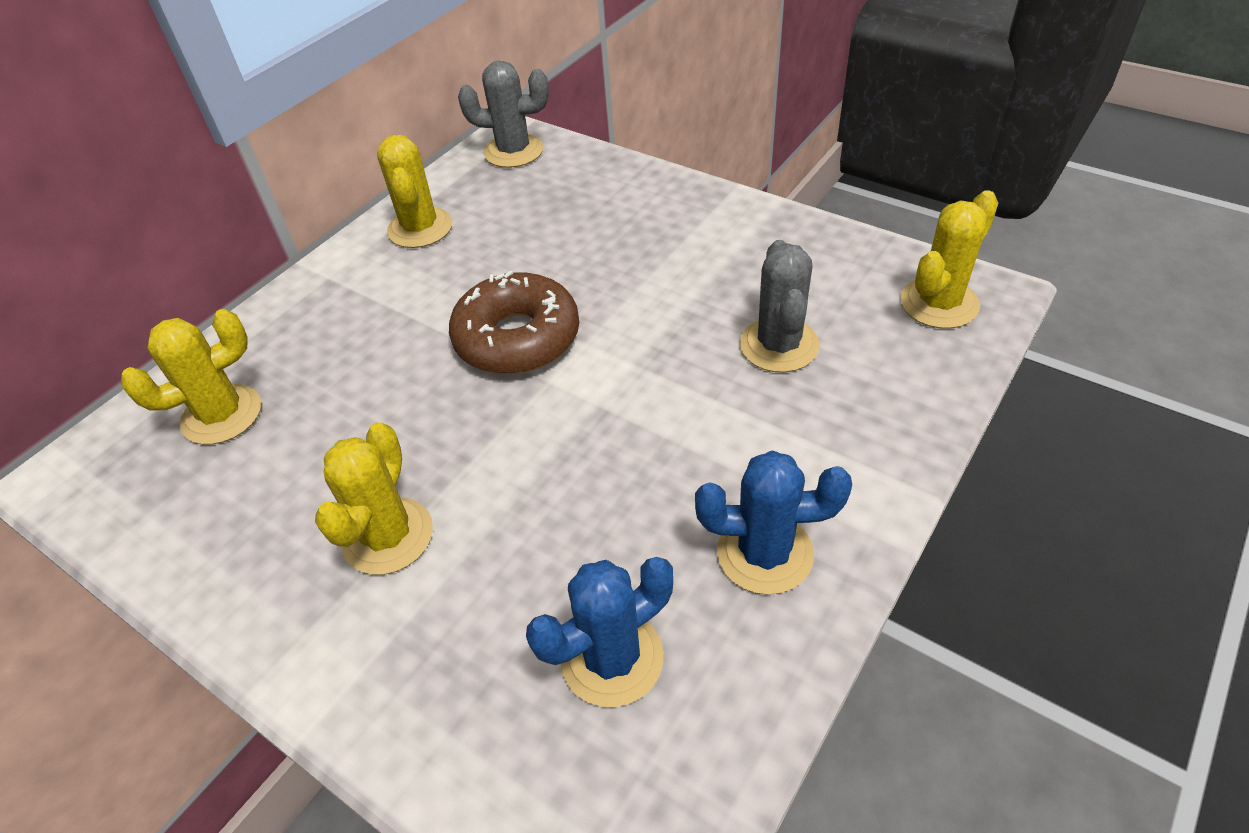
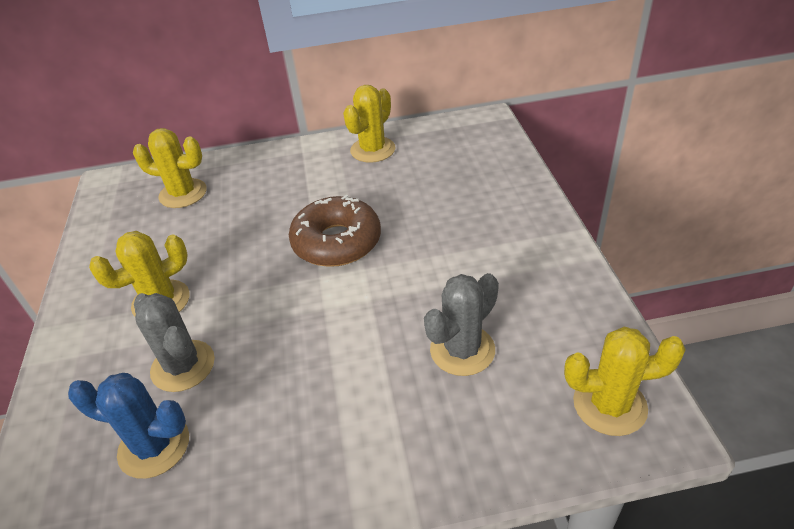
camera: 45 degrees right, 5 degrees down
(513, 151) = (475, 131): grey cactus -> grey cactus (183, 366)
(764, 553) = (285, 464): blue cactus -> none

